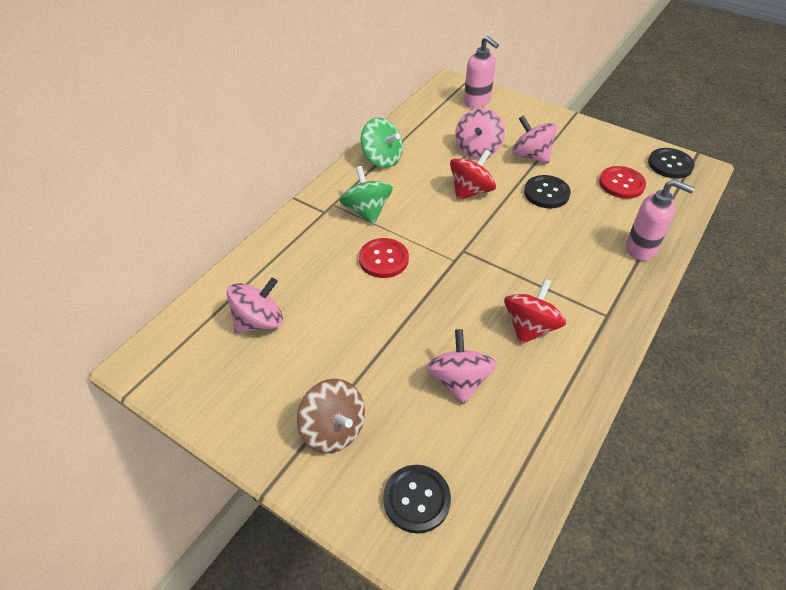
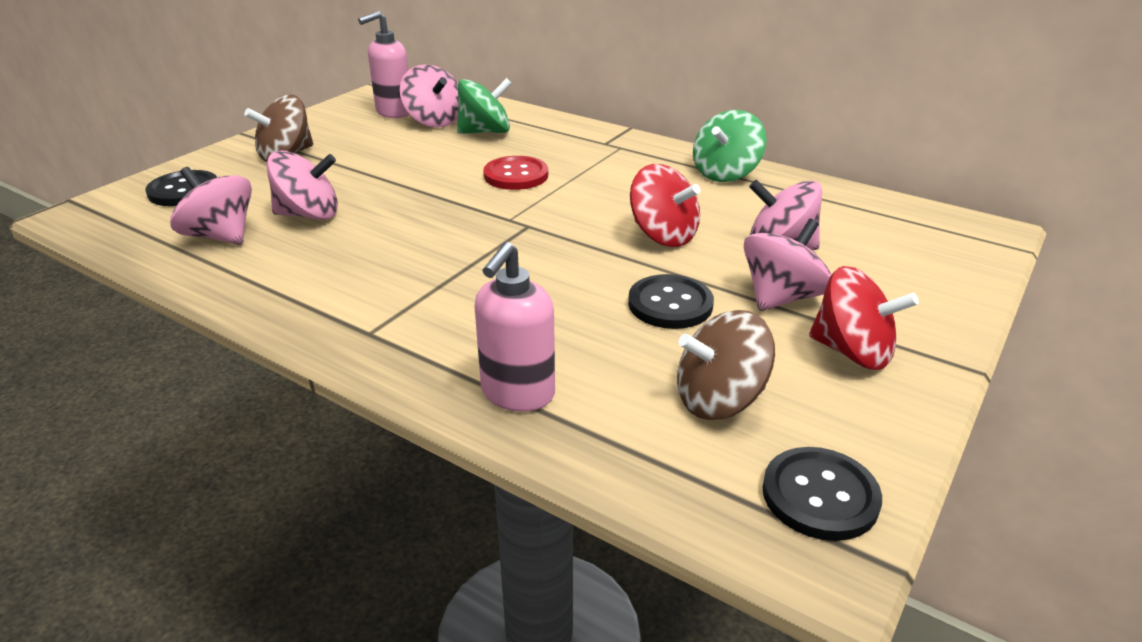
camera: 90 degrees right, 15 degrees down
(366, 211) = (608, 165): green spinning top -> green spinning top (485, 132)
(477, 101) = (939, 253): pink soap dispenser -> pink soap dispenser (393, 112)
(502, 435) = (220, 236): none -> pink spinning top
(530, 327) = (371, 265): red spinning top -> red spinning top (852, 352)
(621, 184) = (719, 400): red button -> brown spinning top

